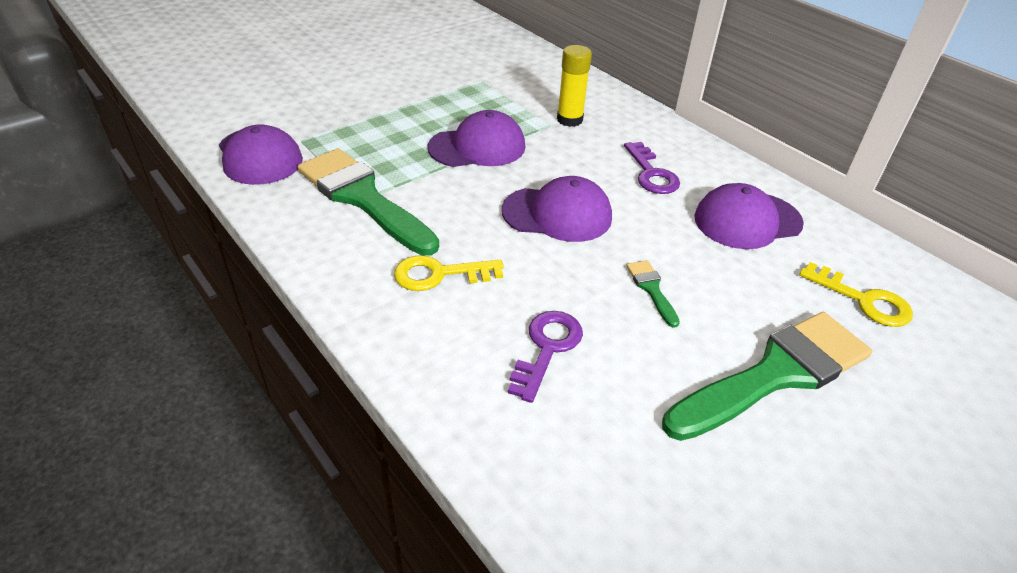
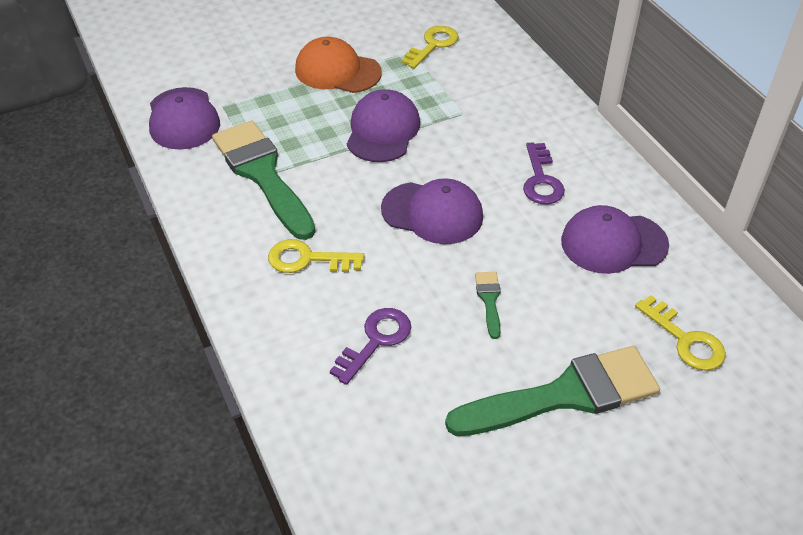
camera: 15 degrees right, 5 degrees up
(413, 101) = (337, 71): none -> orange cap
(477, 147) = (382, 130): purple cap -> purple cap turned 75 degrees counterclockwise
(499, 74) = (433, 45): none -> yellow key
(569, 120) = (484, 108): yellow glue stick -> none

